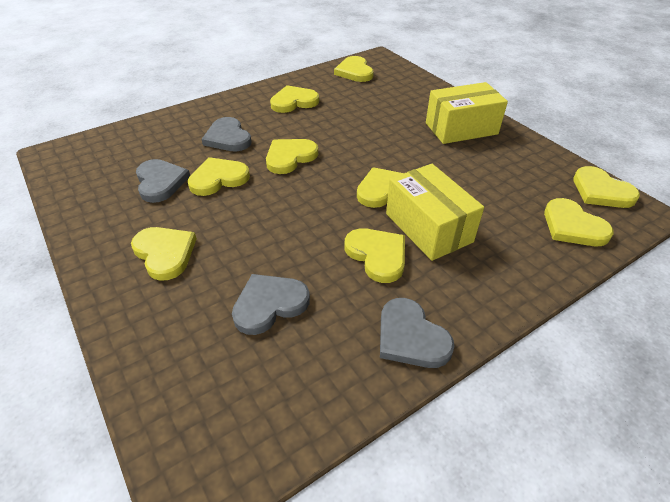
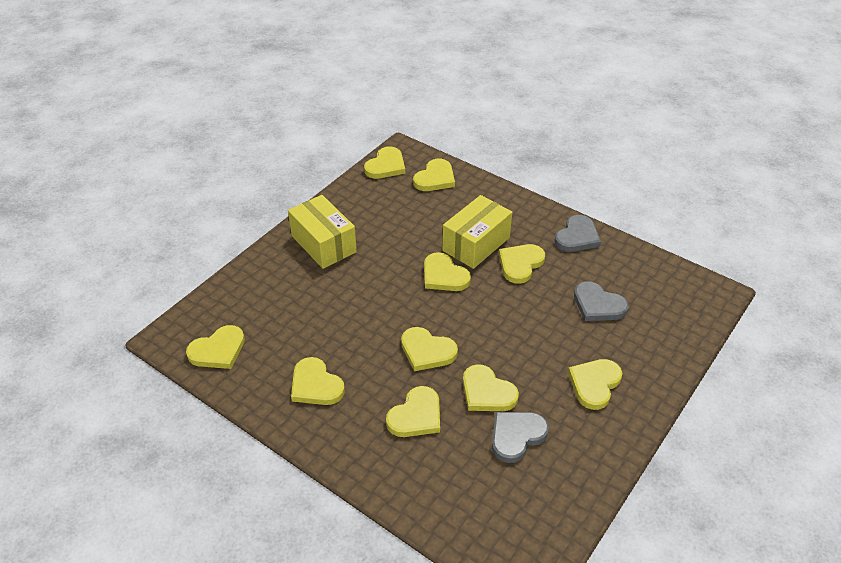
camera: 110 degrees left, 0 degrees up
(228, 138) = (416, 415): grey heart -> yellow heart

